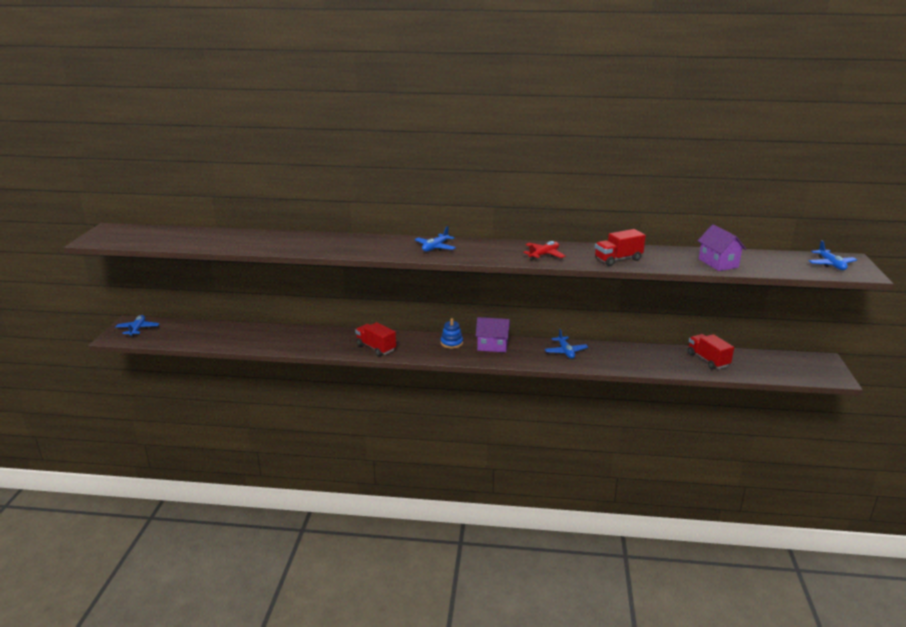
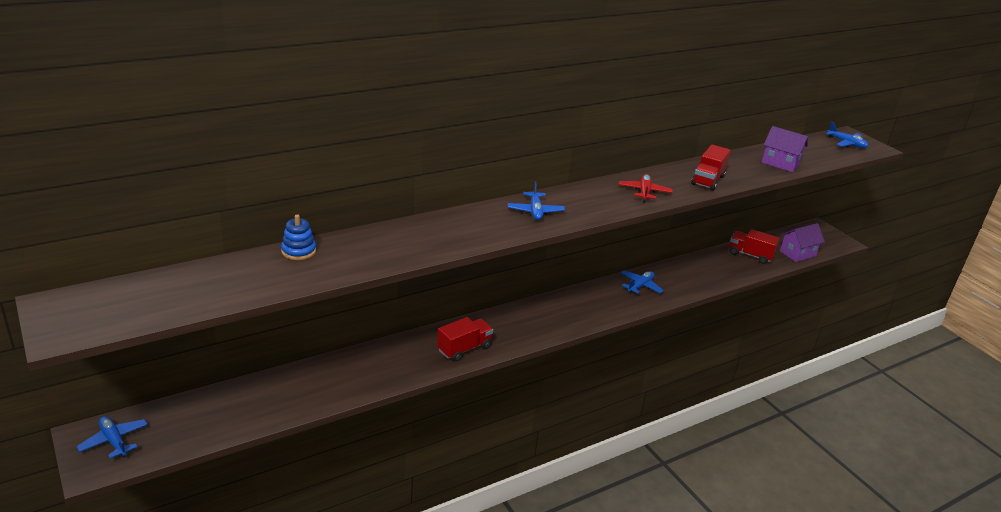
camera: 40 degrees left, 5 degrees up
(376, 348) = (464, 349): red truck -> red truck turned 135 degrees clockwise
(451, 343) = (531, 313): blue stacking toy -> blue stacking toy (298, 251)
(492, 346) = (572, 303): purple house -> purple house (797, 253)
(565, 351) = (640, 286): blue plane -> blue plane turned 90 degrees counterclockwise

